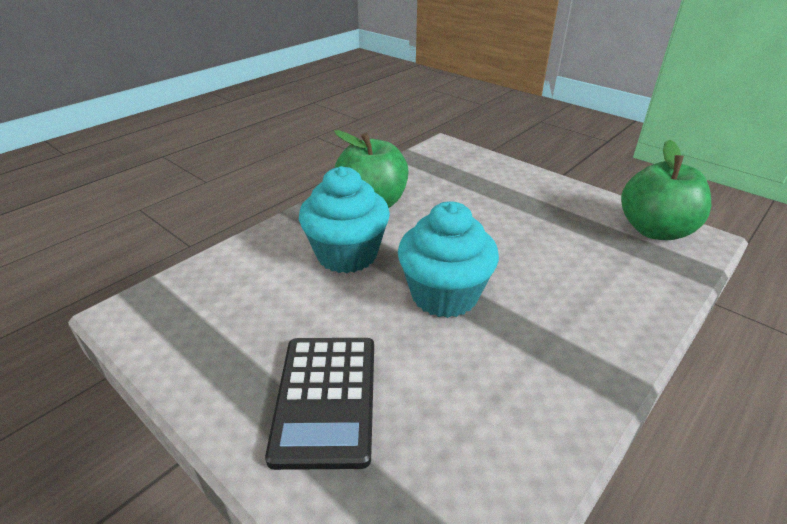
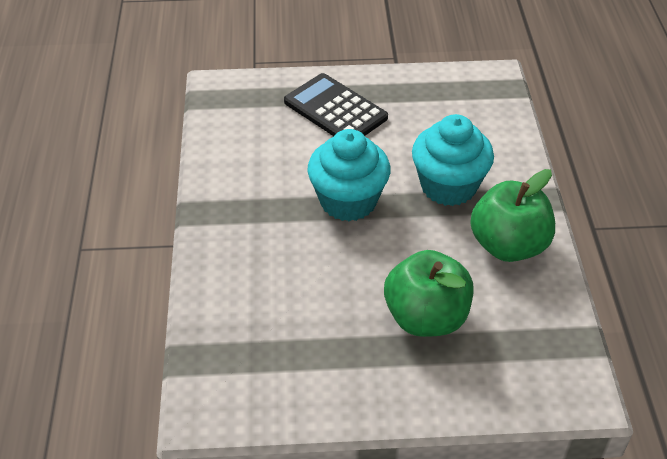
camera: 135 degrees right, 10 degrees up
(655, 230) = (249, 392): green apple -> green apple (426, 317)

